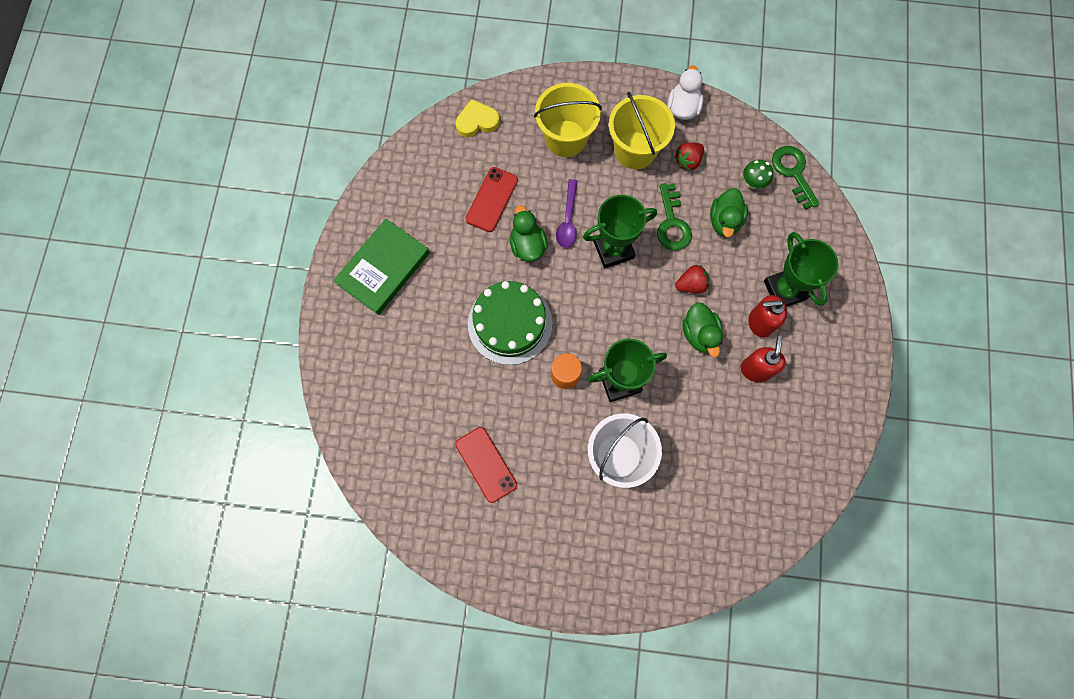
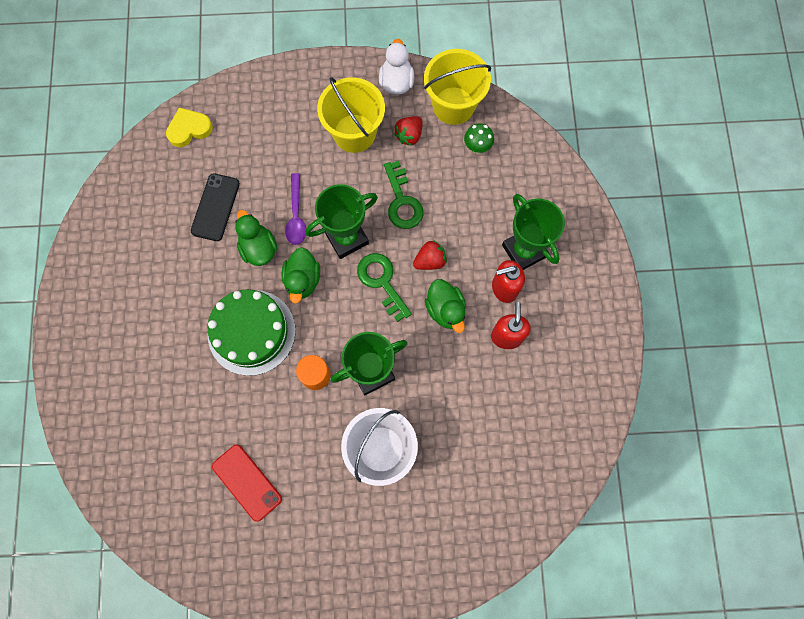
camera: 10 degrees left, 0 degrees up
(383, 268) = (113, 297): green book -> none
(492, 199) = (215, 207): red phone -> black phone
(565, 138) = (282, 132): yellow bucket -> yellow bucket (453, 105)
(724, 221) = (454, 190): green duck -> green duck (302, 280)
(793, 172) = (515, 130): green key -> green key (381, 282)

